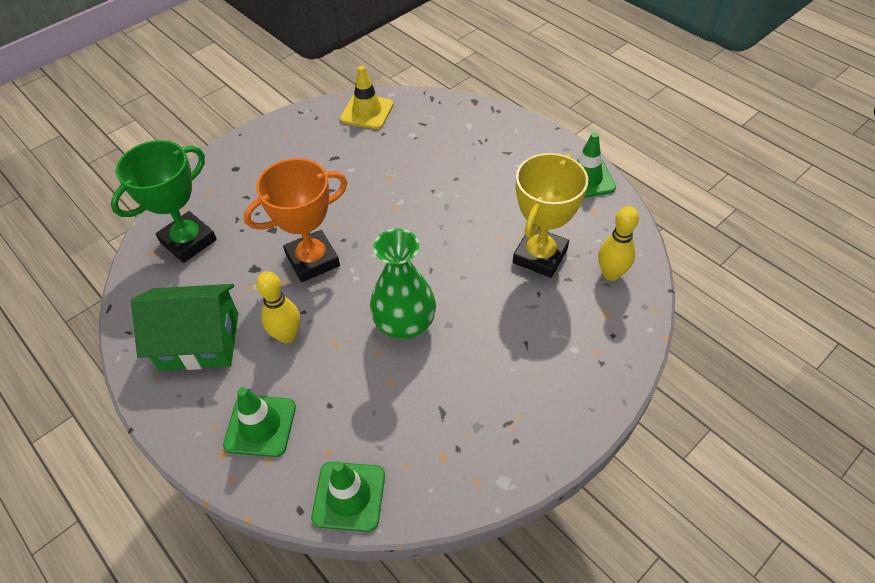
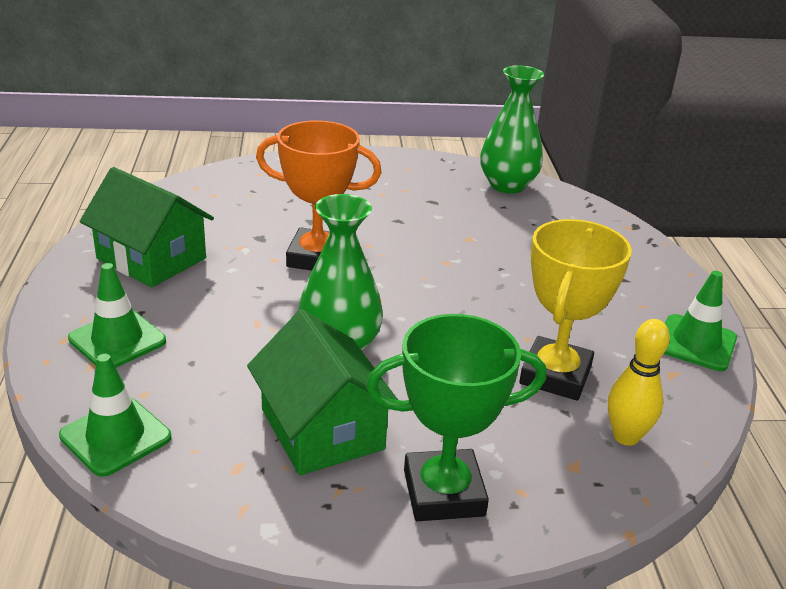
camera: 35 degrees right, 20 degrees down
(188, 241) = (232, 194): green trophy -> green trophy (443, 493)
(287, 335) = (224, 295): yellow bowling pin -> none
(367, 112) = (507, 185): yellow traffic cone -> green vase
(459, 392) = (322, 429): none -> green house
(540, 256) = (555, 375): yellow trophy -> yellow trophy turned 45 degrees counterclockwise

